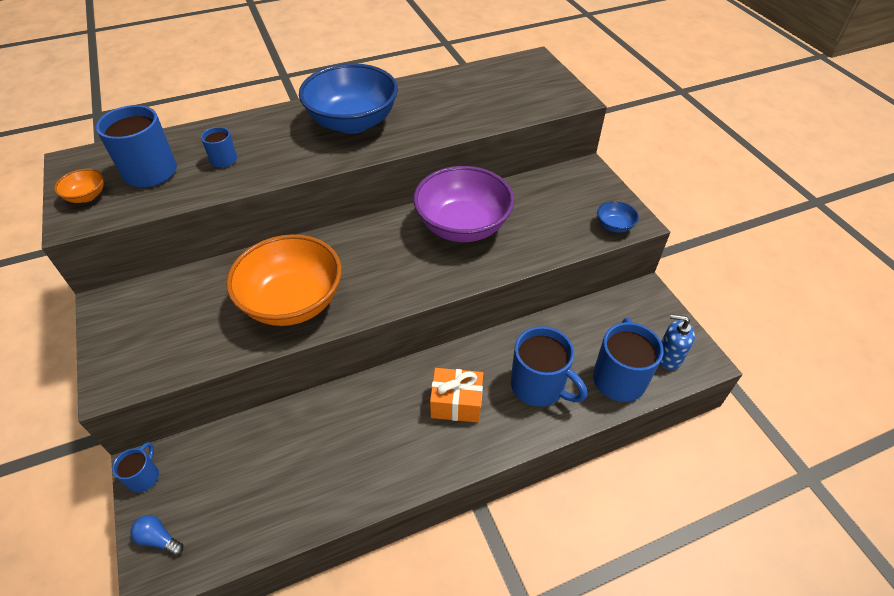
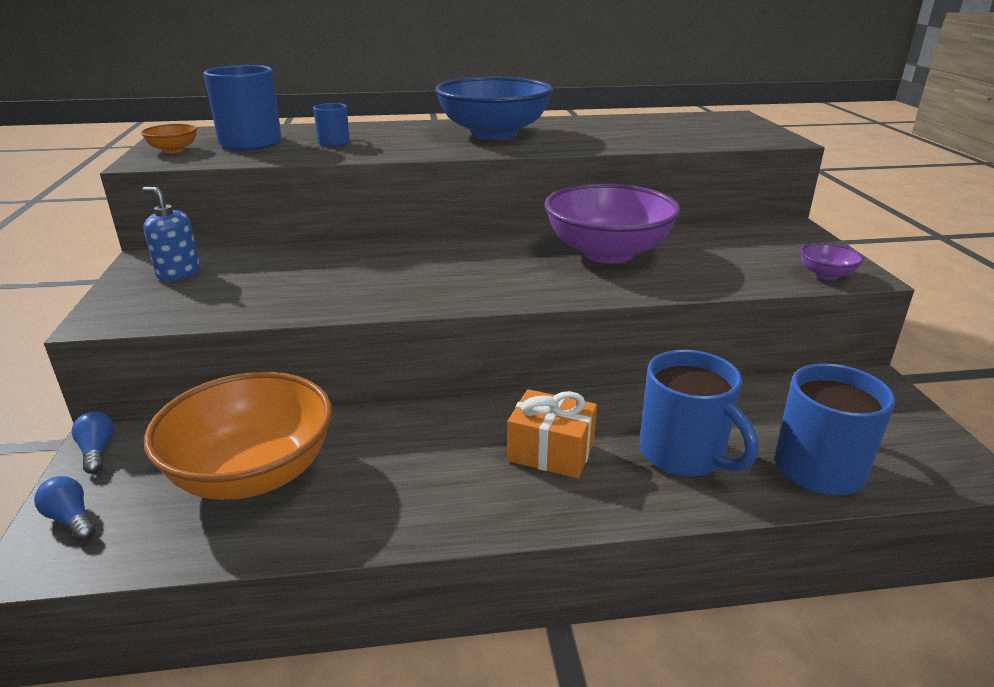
camera: 15 degrees right, 20 degrees down
(144, 476) = (97, 452): blue mug -> blue light bulb
(293, 302) = (360, 285): orange bowl -> orange bowl (252, 473)
(614, 226) = (826, 275): blue bowl -> purple bowl
(668, 357) = (908, 457): blue soap dispenser -> blue soap dispenser (178, 273)

